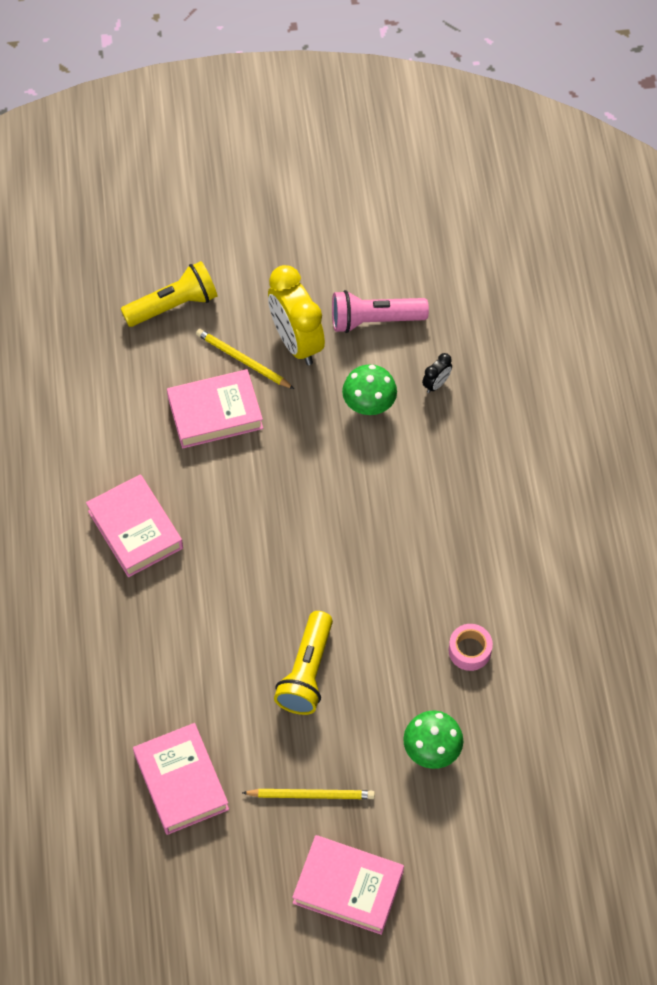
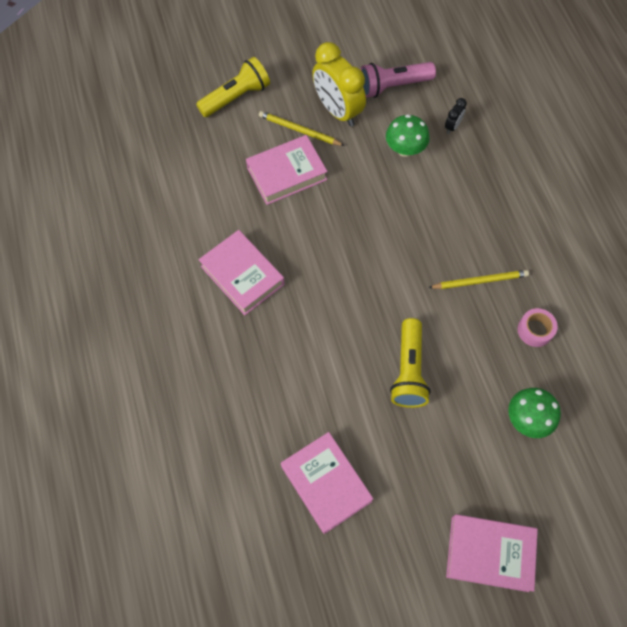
camera: 10 degrees left, 5 degrees up
(311, 795) = (438, 475): yellow pencil -> yellow pencil (480, 281)

